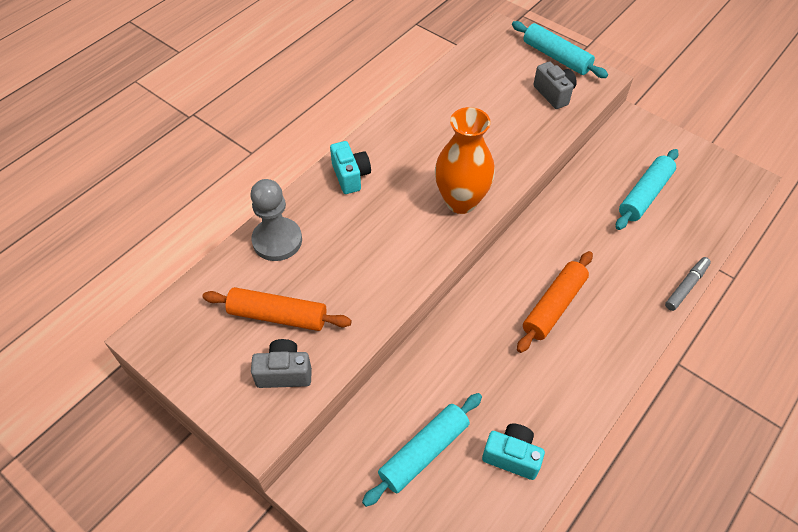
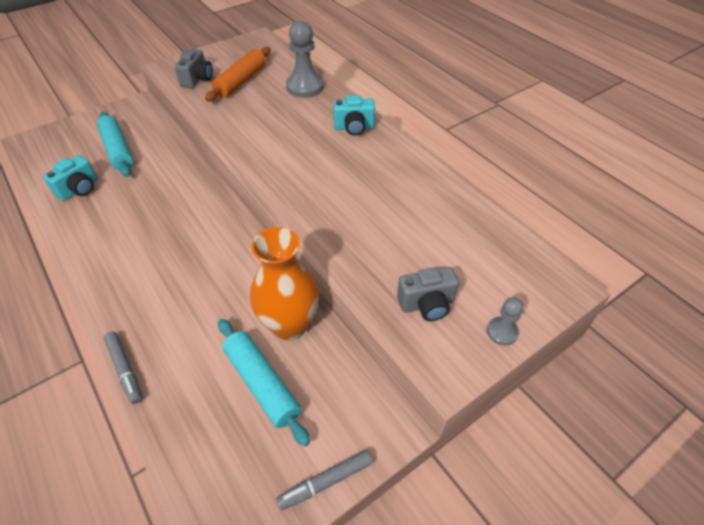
camera: 105 degrees right, 5 degrees down
(461, 201) = (295, 185): orange vase -> orange vase (289, 325)
(554, 306) = (175, 250): orange rolling pin -> none
(556, 57) = (502, 332): turquoise rolling pin -> grey pawn
(685, 145) = (326, 482): none -> grey marker

